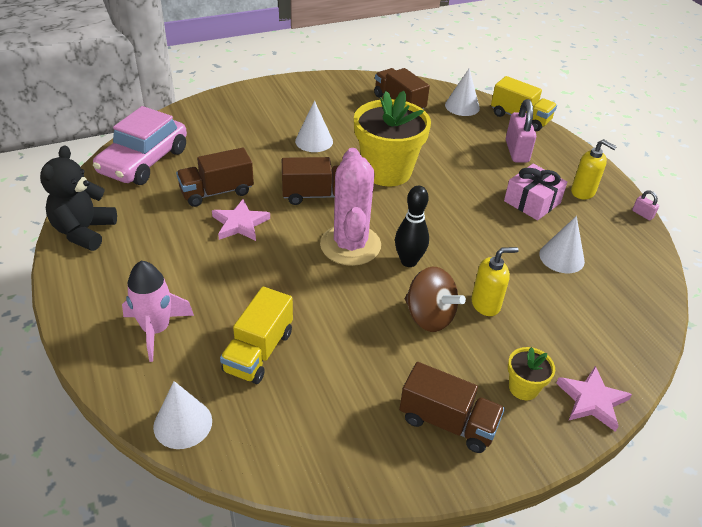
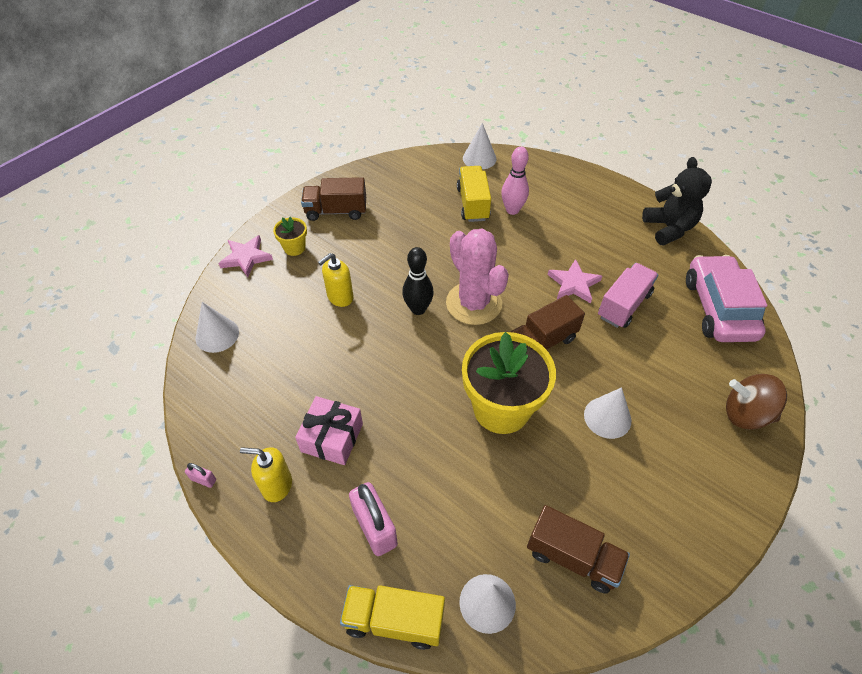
camera: 155 degrees right, 10 degrees up
(156, 330) = (543, 191): pink rocket -> none
(217, 192) = (624, 305): brown truck -> pink truck
(219, 322) = (512, 210): none -> pink bowling pin
(429, 317) = (378, 269): brown spinning top -> brown spinning top (745, 414)
(561, 257) = (286, 373): white cone -> white cone (217, 335)

